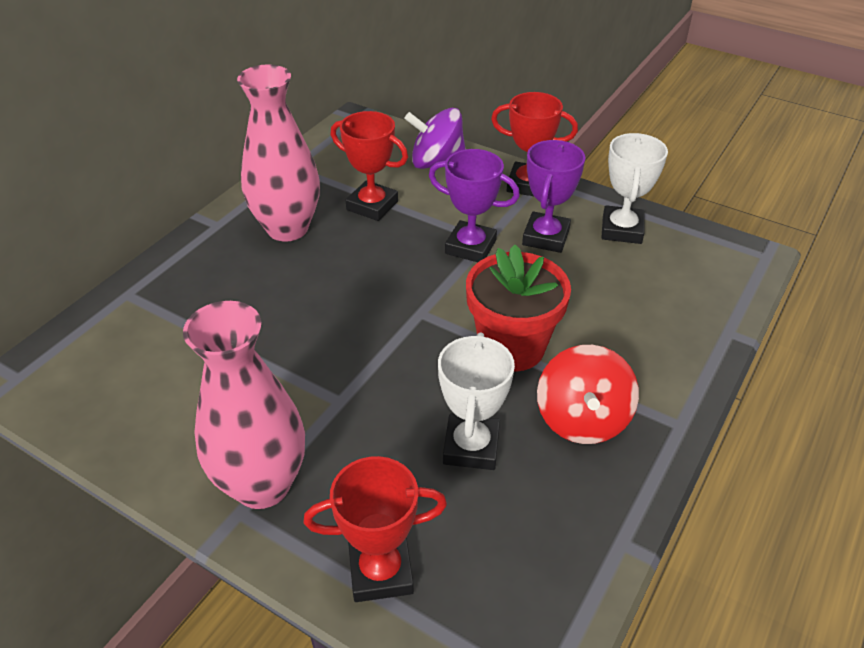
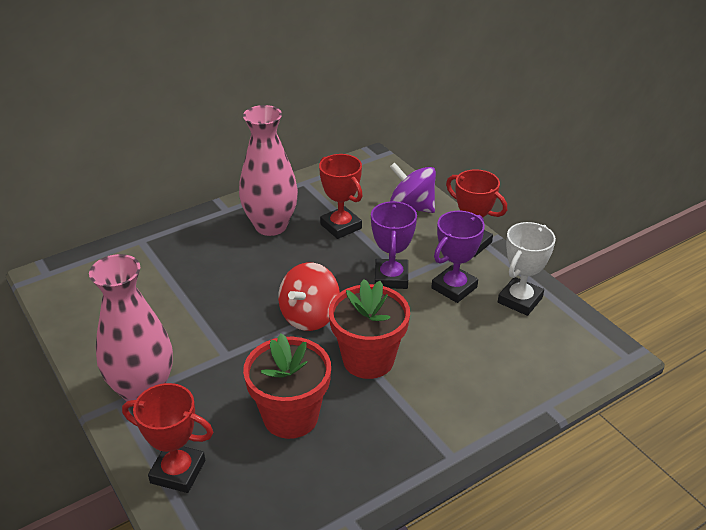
camera: 25 degrees right, 5 degrees down
(470, 247) = (391, 278): purple trophy -> purple trophy turned 45 degrees clockwise
(471, 446) = (290, 416): white trophy -> red flower pot
(582, 419) = (382, 427): red spinning top -> red spinning top (309, 316)

